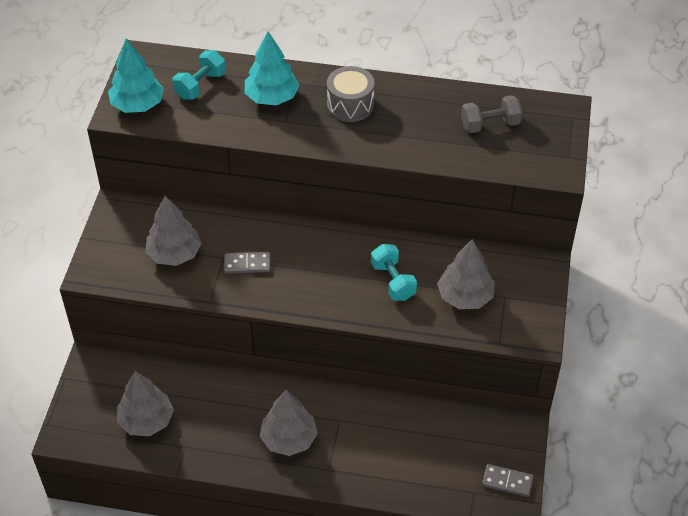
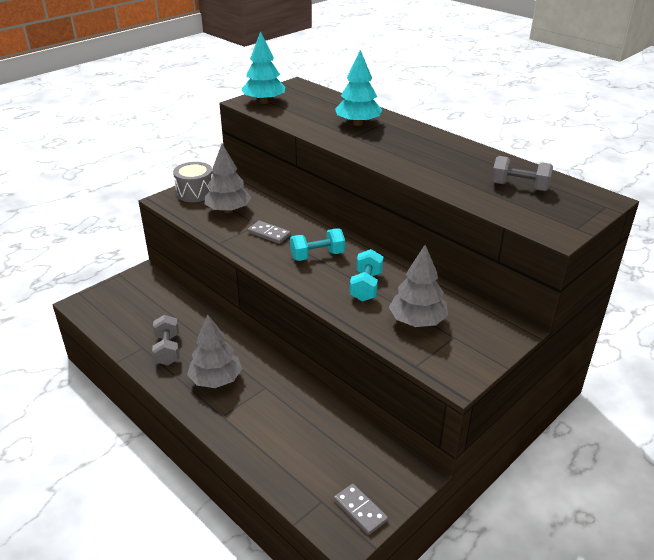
camera: 35 degrees right, 15 degrees down
(146, 420) = (137, 320): grey tree -> none
(200, 85) = (316, 105): turquoise dumbbell -> turquoise dumbbell (317, 256)
(212, 435) = (168, 350): none -> grey dumbbell
(350, 105) = (412, 143): grey drum -> grey drum (195, 192)

